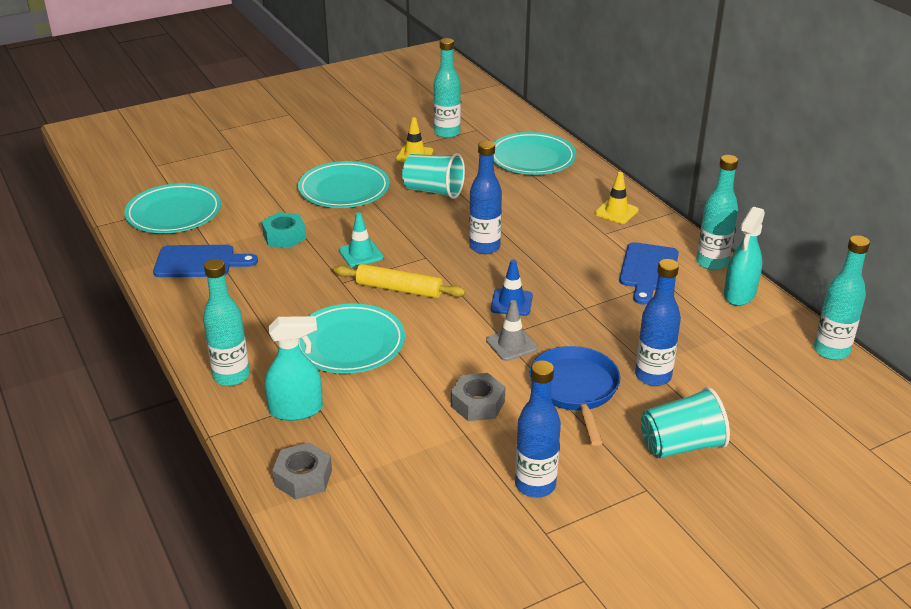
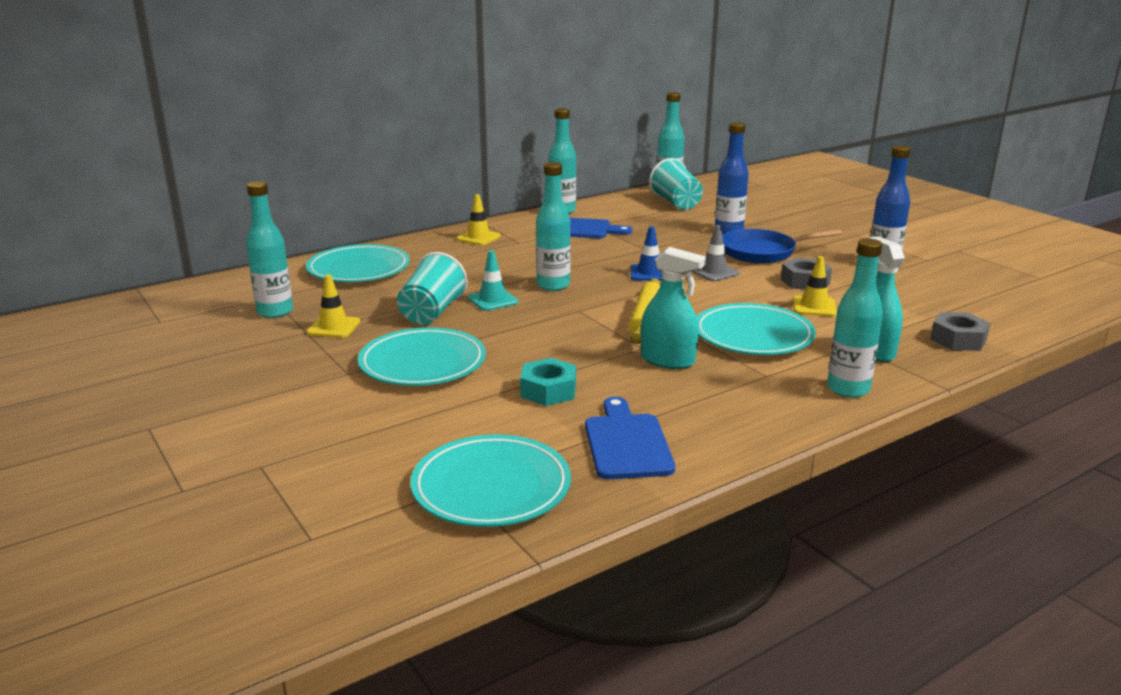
camera: 95 degrees left, 10 degrees down
(361, 254) = (581, 342): turquoise traffic cone -> turquoise traffic cone (493, 300)
(407, 395) = (814, 307): none -> yellow traffic cone
(484, 247) = (553, 285): blue bottle -> turquoise bottle
(681, 445) = (802, 225): turquoise cup -> turquoise cup (676, 203)
(739, 294) = (606, 206): turquoise spray bottle -> turquoise spray bottle (668, 360)

